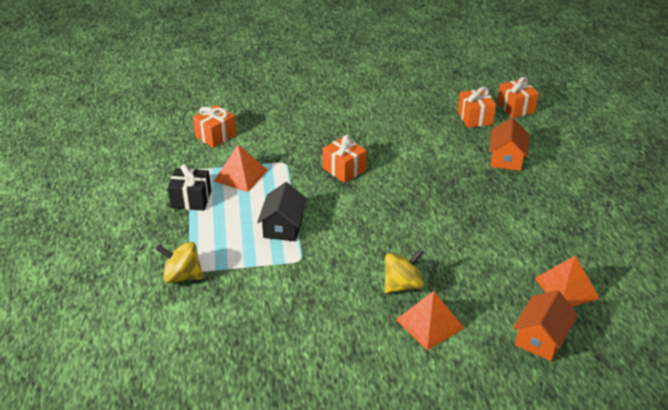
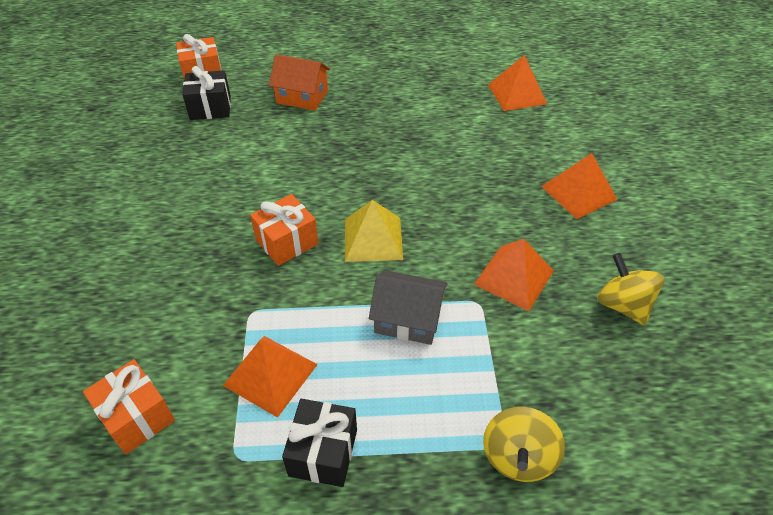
camera: 85 degrees left, 10 degrees up
(283, 227) = (408, 319): black house -> grey house
(325, 279) = (514, 277): none -> orange pyramid
(353, 207) = (373, 239): none -> yellow pyramid
(402, 285) = (520, 207): yellow spinning top -> yellow spinning top (622, 305)
(475, 118) = (210, 108): orange gift -> black gift
(541, 338) = (586, 121): orange house -> none

